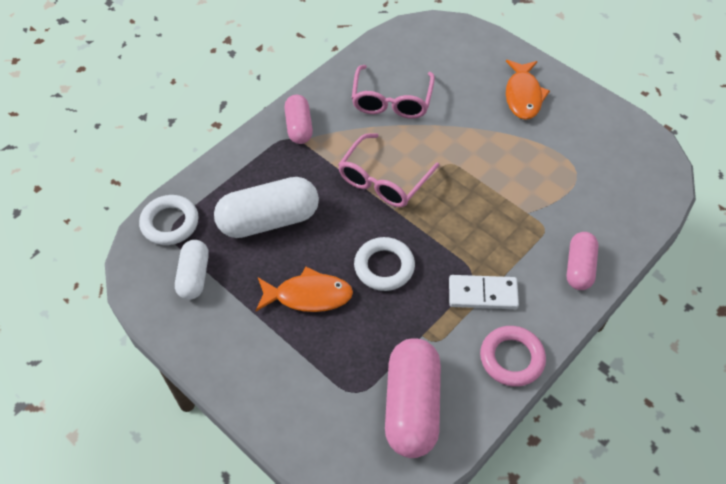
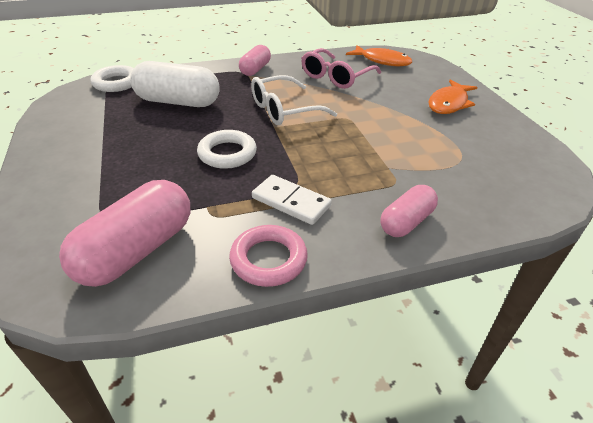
camera: 30 degrees right, 15 degrees down
(194, 276) = (93, 110): white capsule -> none
(308, 295) = (151, 147): orange fish -> orange fish (382, 61)
(383, 180) = (284, 110): pink glasses -> white glasses

